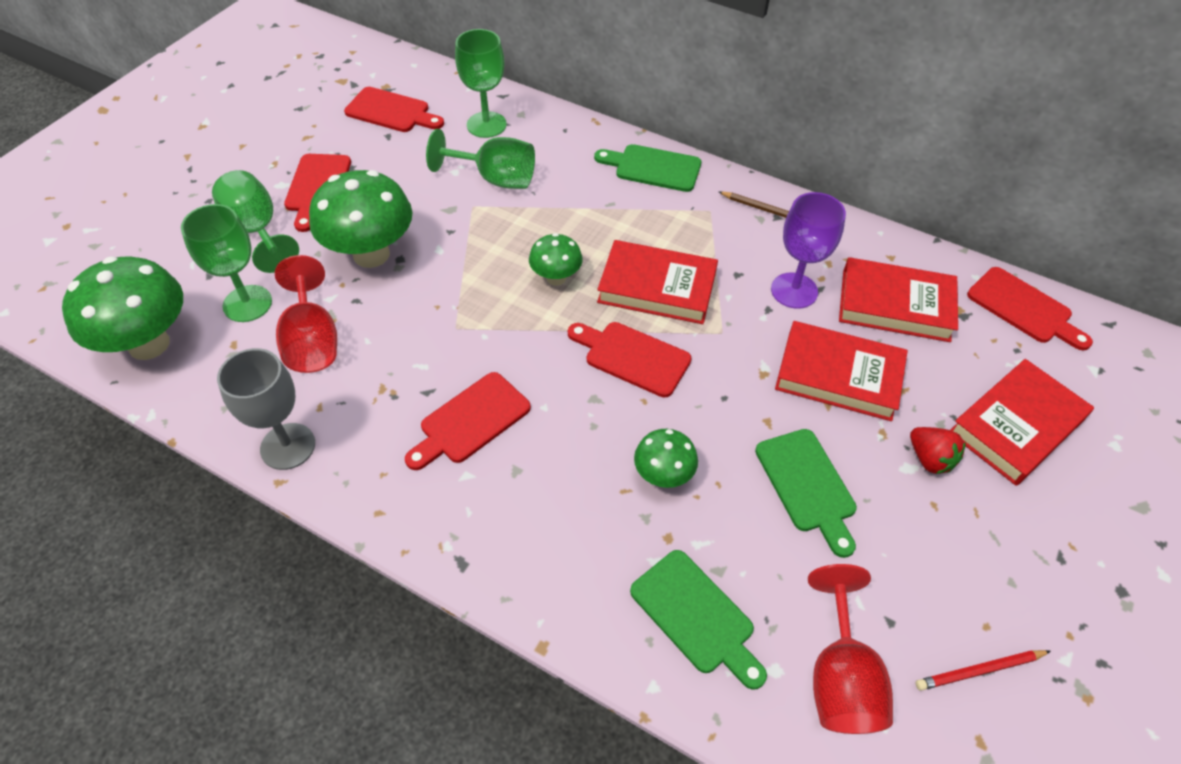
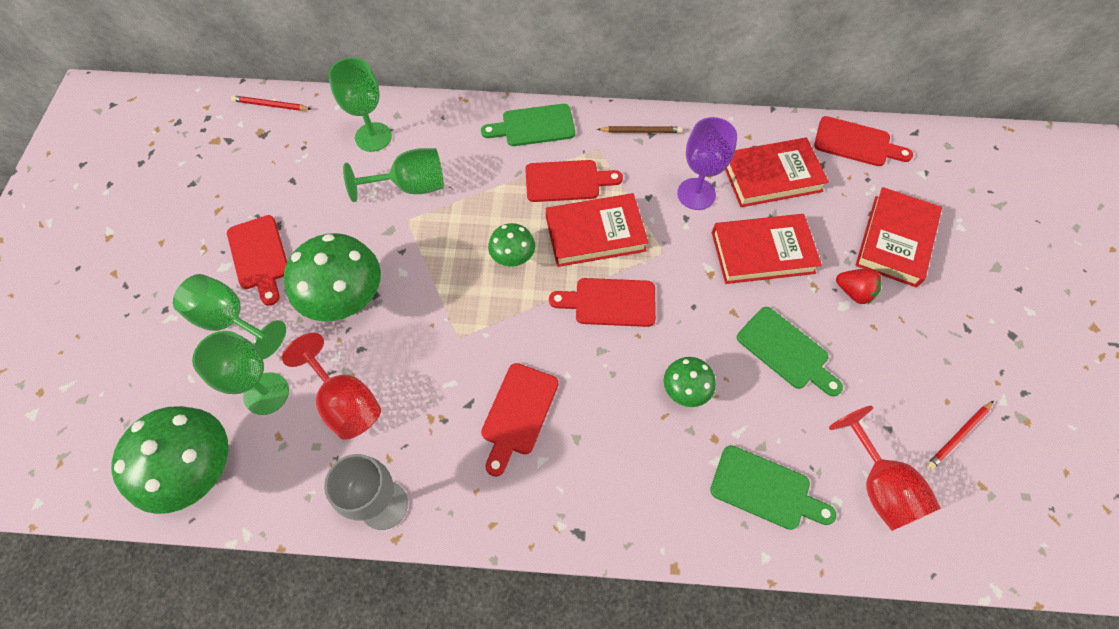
camera: 25 degrees left, 10 degrees up
(391, 111) = (280, 155): red cutting board -> red cutting board (567, 181)
(409, 68) = (271, 105): none -> red pencil

